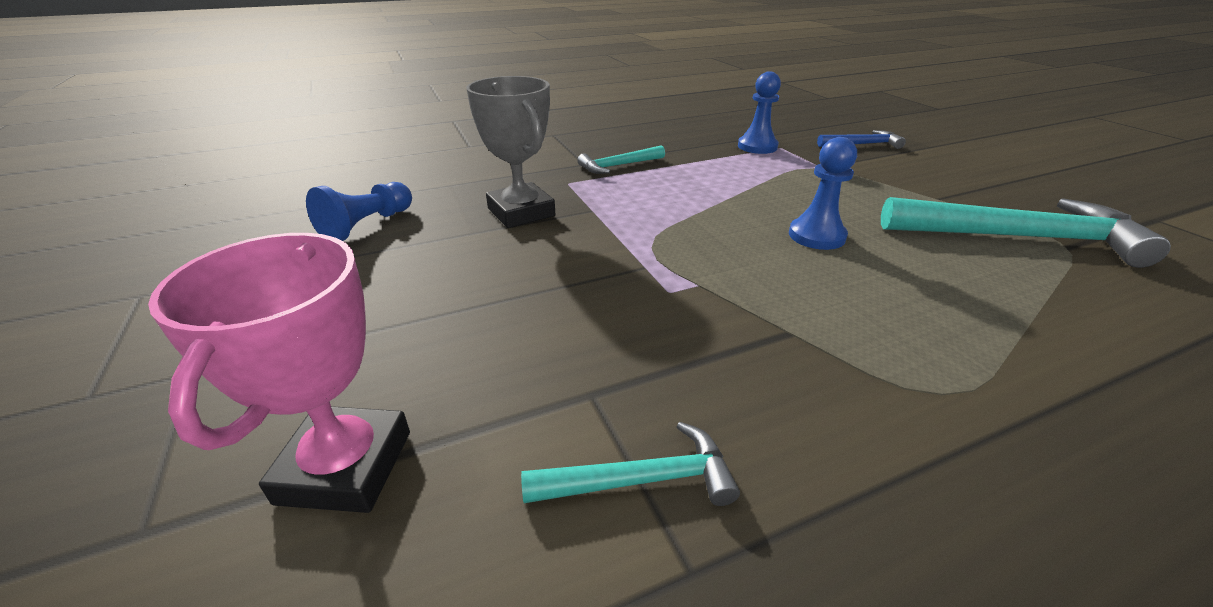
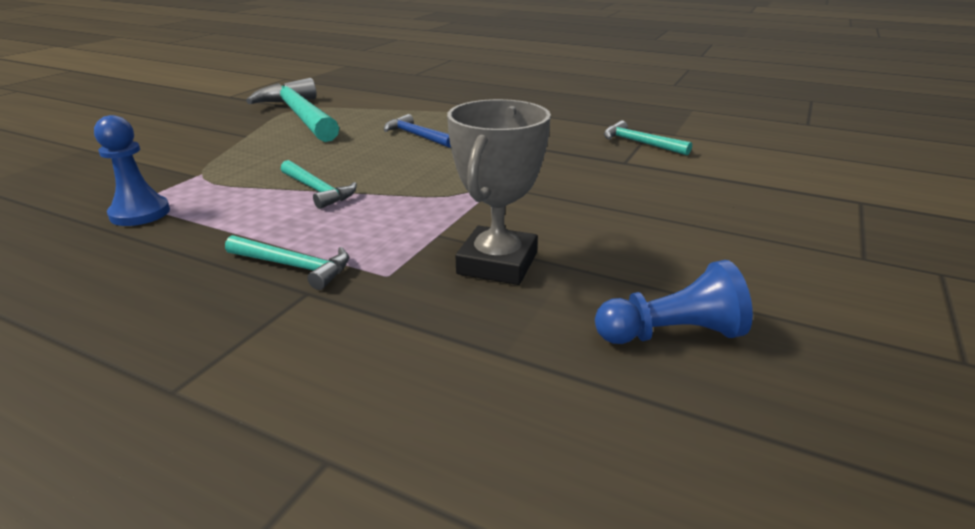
camera: 130 degrees left, 5 degrees down
(345, 466) = (760, 185): pink trophy -> none
(735, 194) = (317, 190): none -> turquoise hammer
(816, 236) = (369, 154): blue pawn -> none
(862, 144) = (96, 171): blue hammer -> blue hammer (417, 136)

